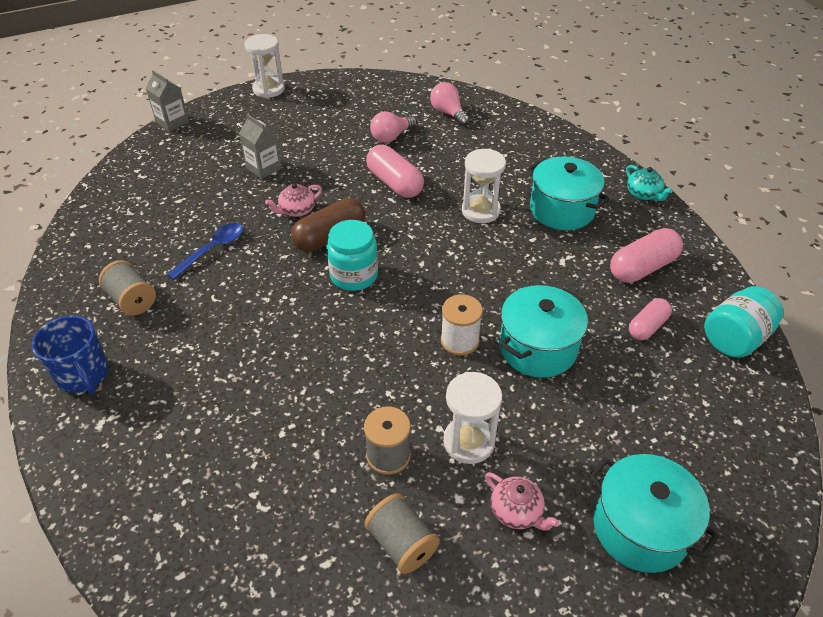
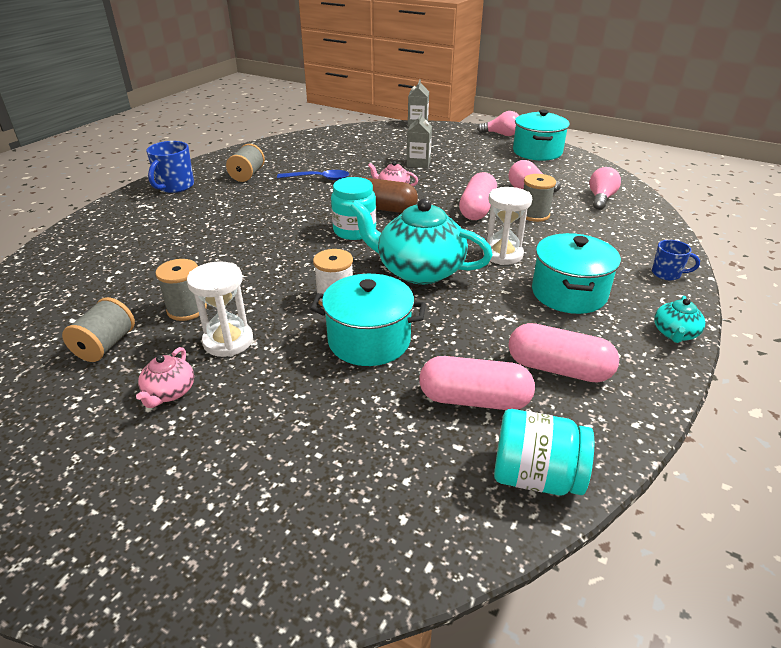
camera: 55 degrees right, 10 degrees down
(269, 89) = (501, 134): white hourglass -> pink light bulb
(437, 159) = (534, 215): none -> grey spool
(461, 269) = (419, 270): none -> turquoise teapot
(577, 152) = (667, 274): none -> blue mug
(640, 528) = (194, 480): turquoise pot -> turquoise pot (537, 152)
(647, 326) = (474, 399): pink capsule -> pink capsule, size x1.59

